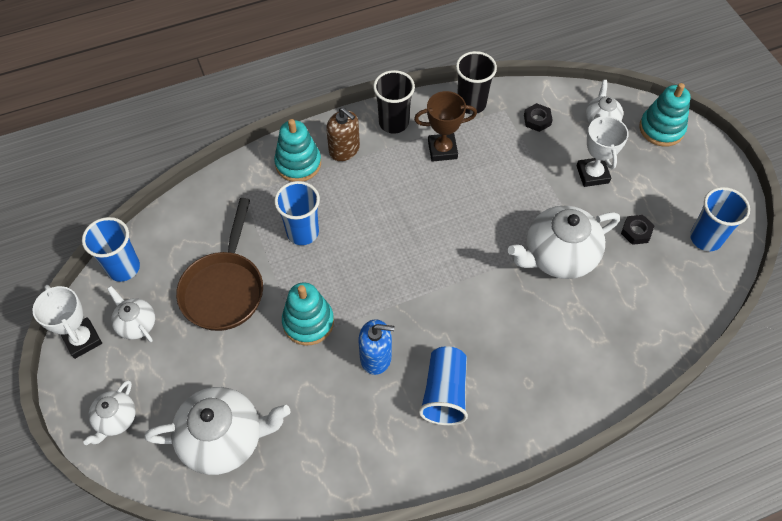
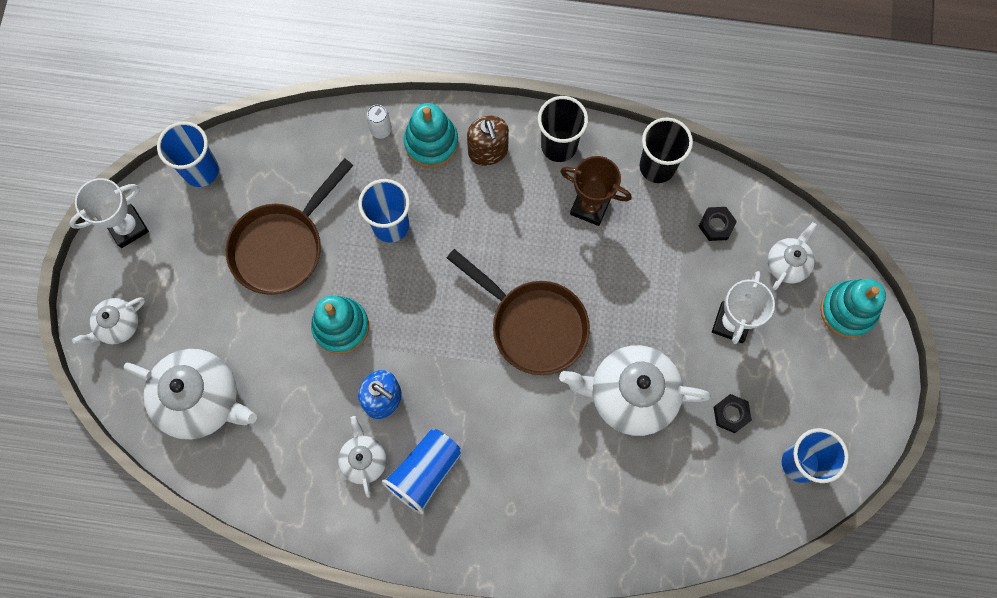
camera: 30 degrees right, 15 degrees up
(82, 340) = (127, 227): white trophy -> white trophy turned 60 degrees clockwise
(136, 324) = (183, 238): white teapot -> white teapot (364, 460)
(254, 173) = (381, 130): none -> white can
(455, 245) = (533, 325): none -> brown pan

